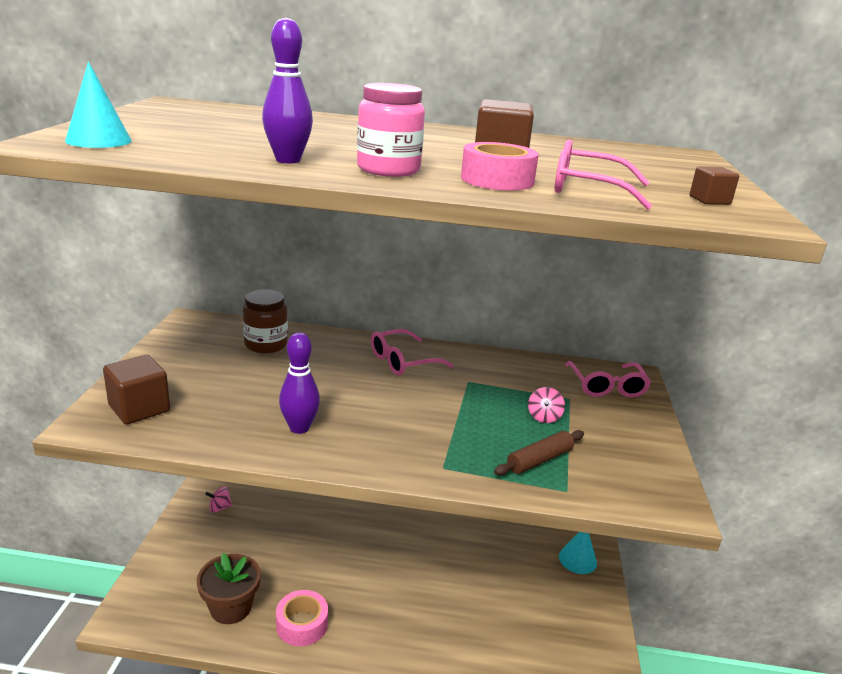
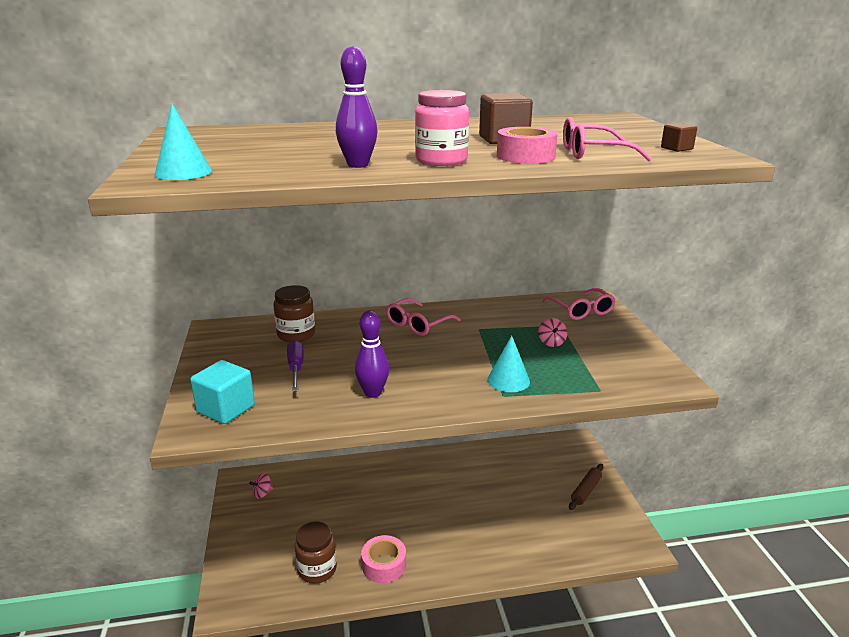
camera: 15 degrees left, 0 degrees up
(139, 408) = (226, 409): brown cube -> turquoise cube
(231, 607) = (317, 569): brown flower pot -> brown jar
(239, 381) = (296, 368): none -> purple screwdriver
(539, 460) = (568, 374): brown rolling pin -> brown rolling pin (586, 491)
(577, 559) = (571, 456): turquoise cone -> turquoise cone (508, 380)

